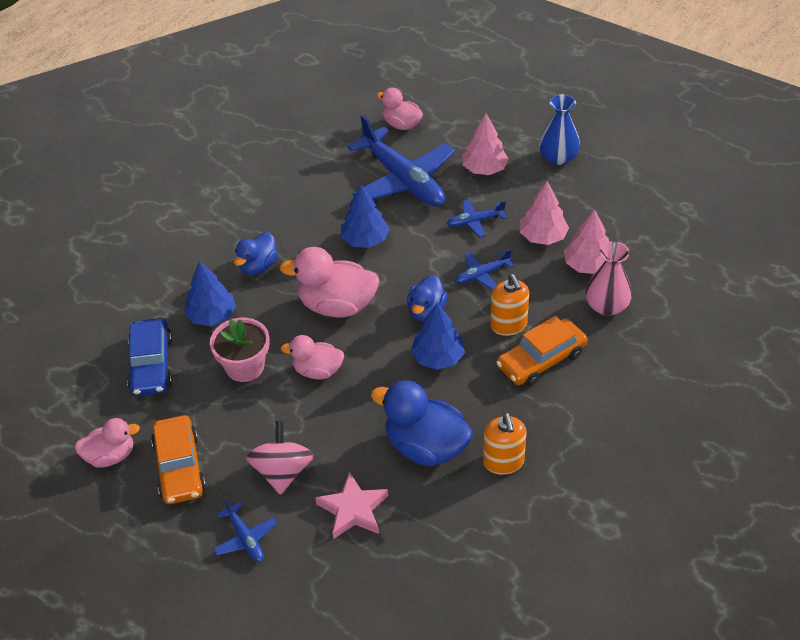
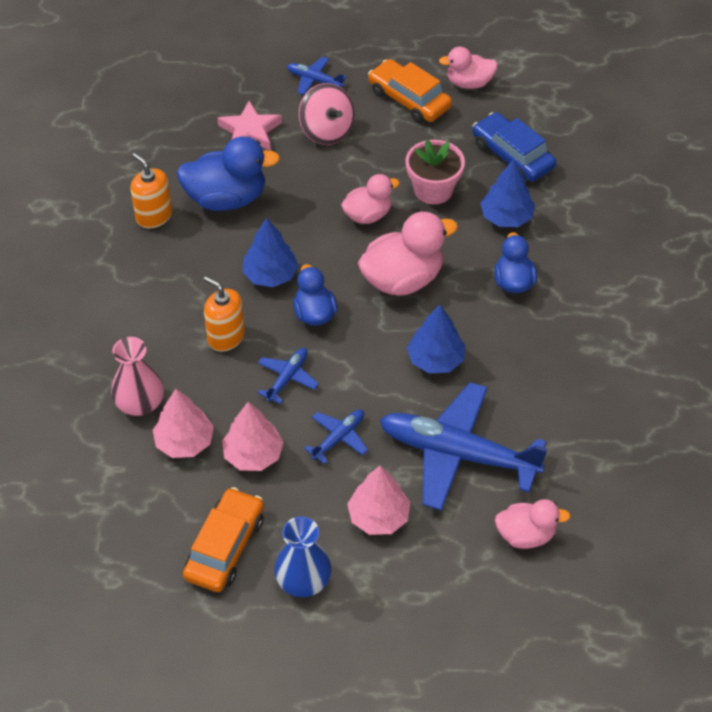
camera: 145 degrees right, 5 degrees up
(110, 456) = (469, 83): pink duck -> pink duck turned 45 degrees clockwise
(541, 360) = (173, 317): orange car -> orange car (225, 547)

